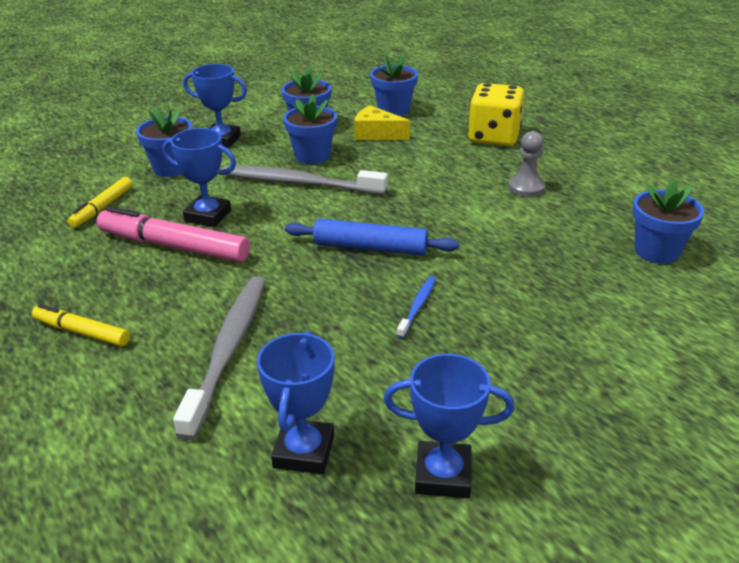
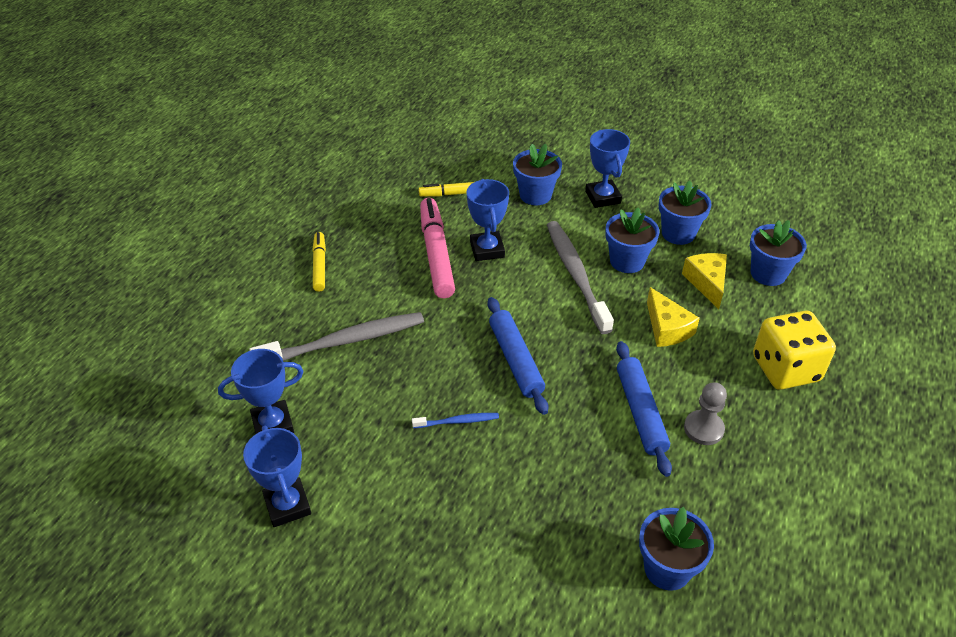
camera: 60 degrees right, 10 degrees up
(407, 166) = (667, 328): none -> yellow cheese
(487, 208) = (640, 412): none -> blue rolling pin

